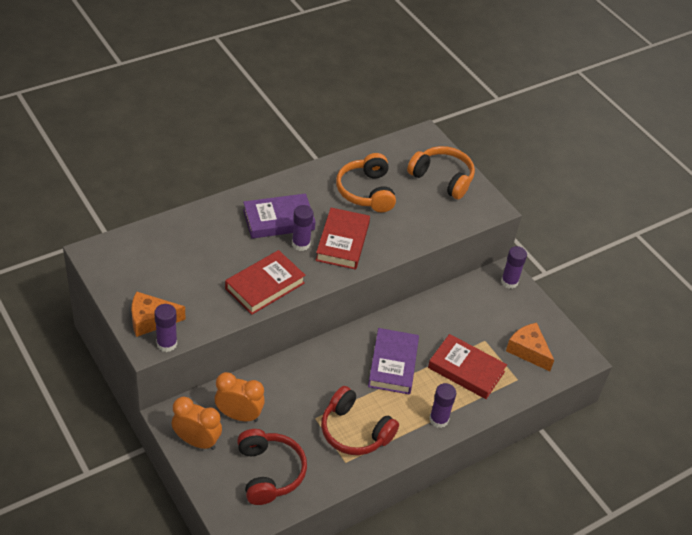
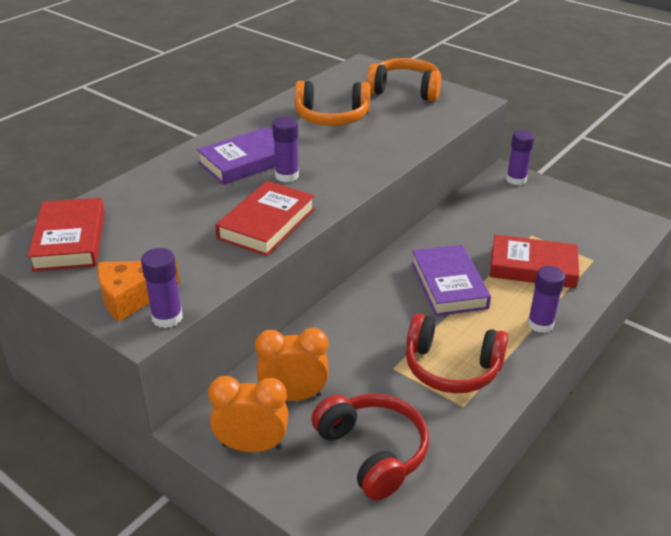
camera: 15 degrees left, 10 degrees down
(342, 242) = (334, 163): red book -> red book (70, 240)
(366, 192) = (332, 117): orange headphones -> orange headphones turned 60 degrees counterclockwise
(528, 351) = (583, 231): orange cheese -> none

